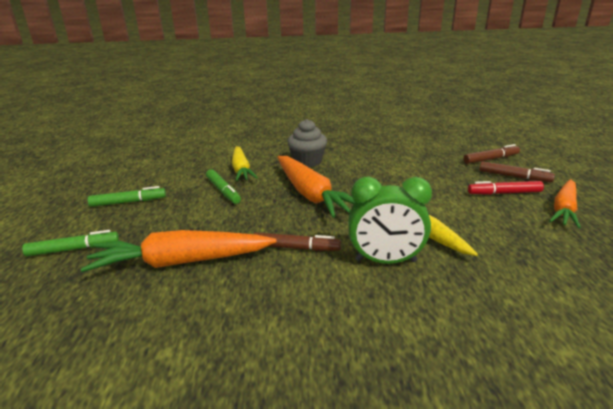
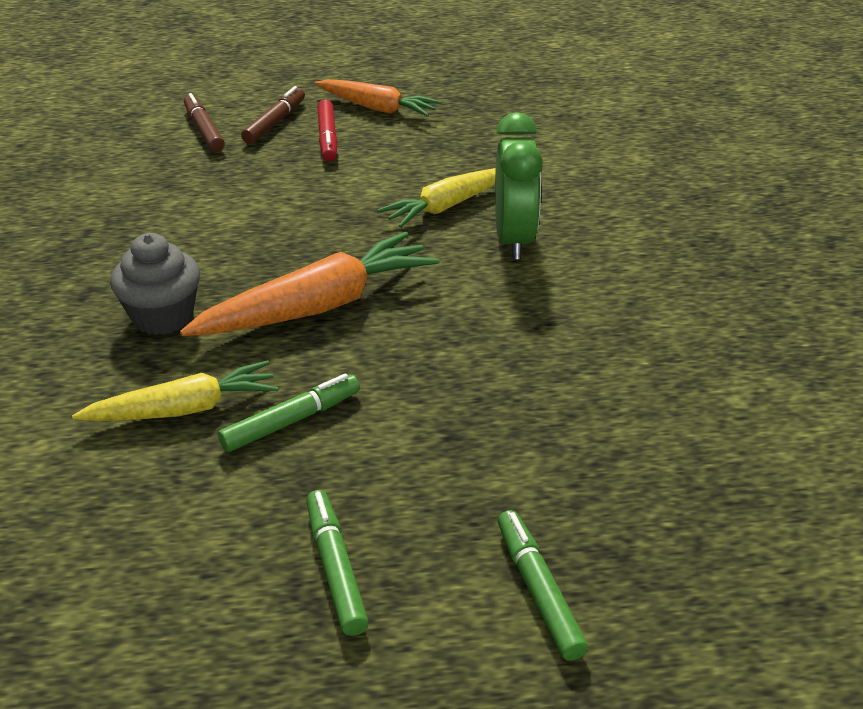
camera: 95 degrees left, 10 degrees up
(181, 262) = (552, 427): orange carrot -> none
(296, 248) = (494, 313): brown marker -> none

